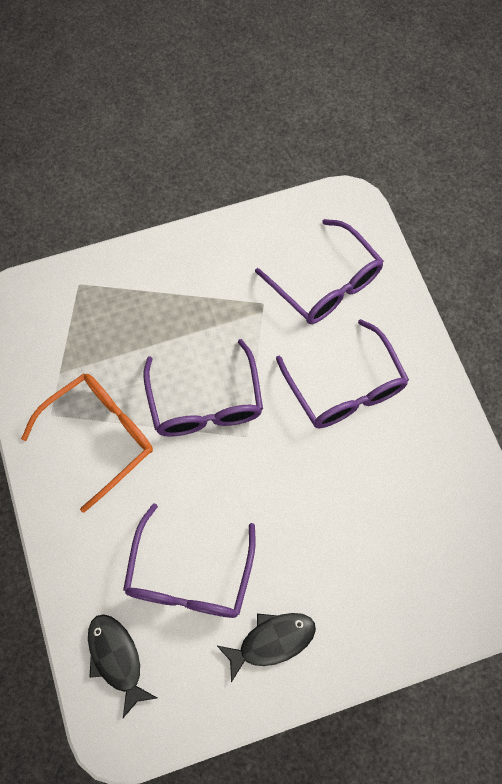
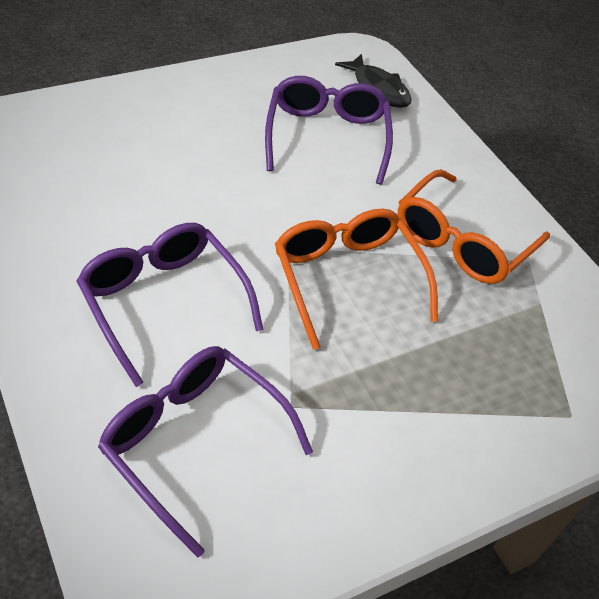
camera: 165 degrees right, 20 degrees down
(205, 401) = (347, 280): purple glasses -> orange glasses
(272, 641) = (238, 98): black fish -> none

